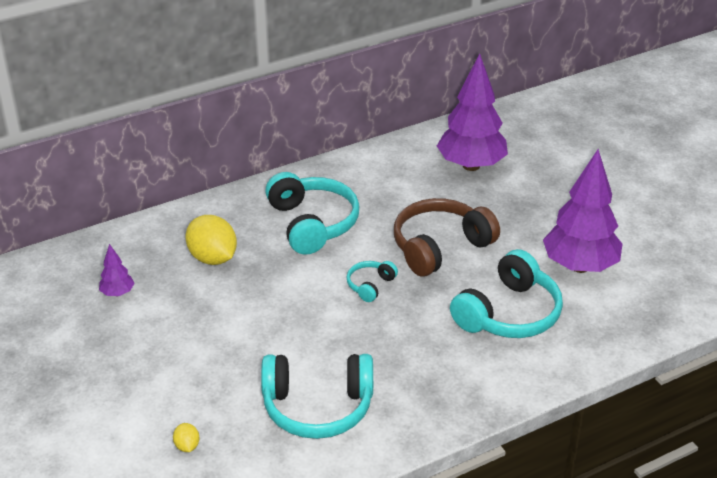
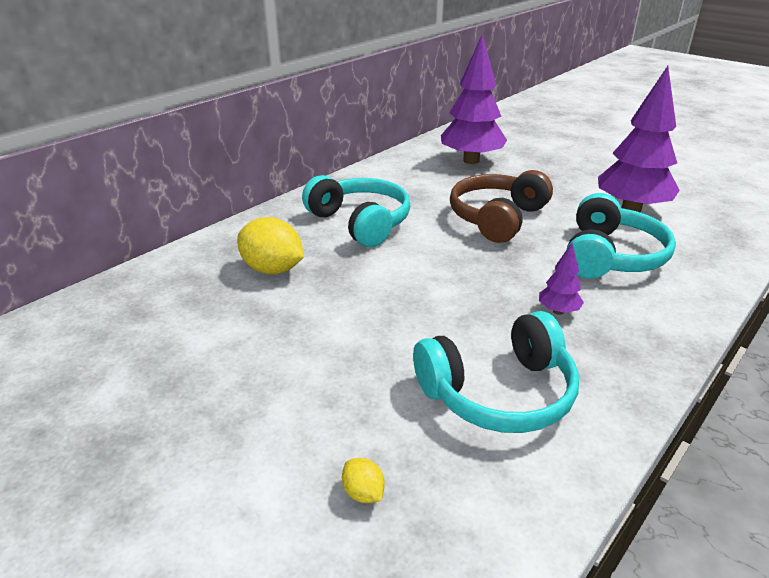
camera: 20 degrees left, 5 degrees down
(117, 293) = (172, 326): purple tree -> purple tree (558, 311)
(370, 285) = (458, 260): turquoise headphones -> none

